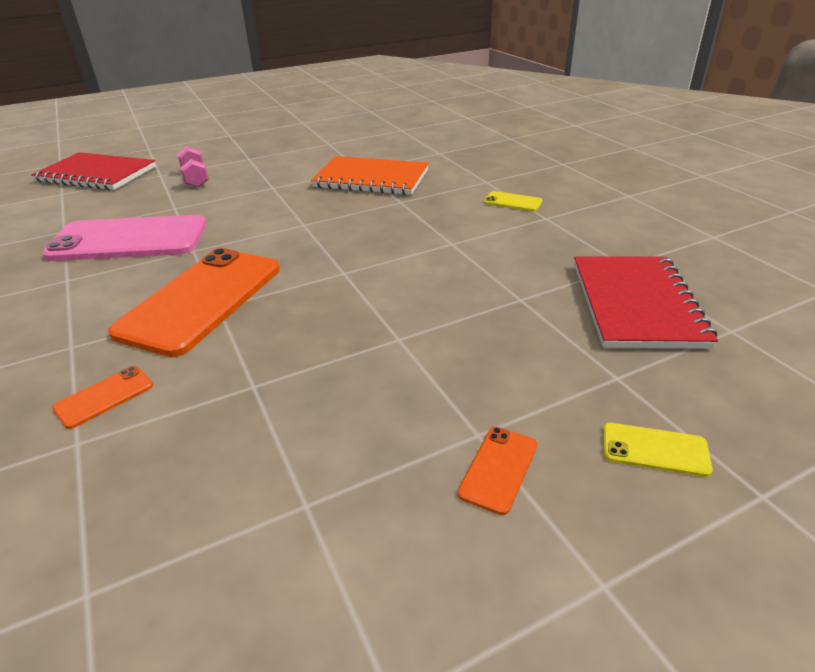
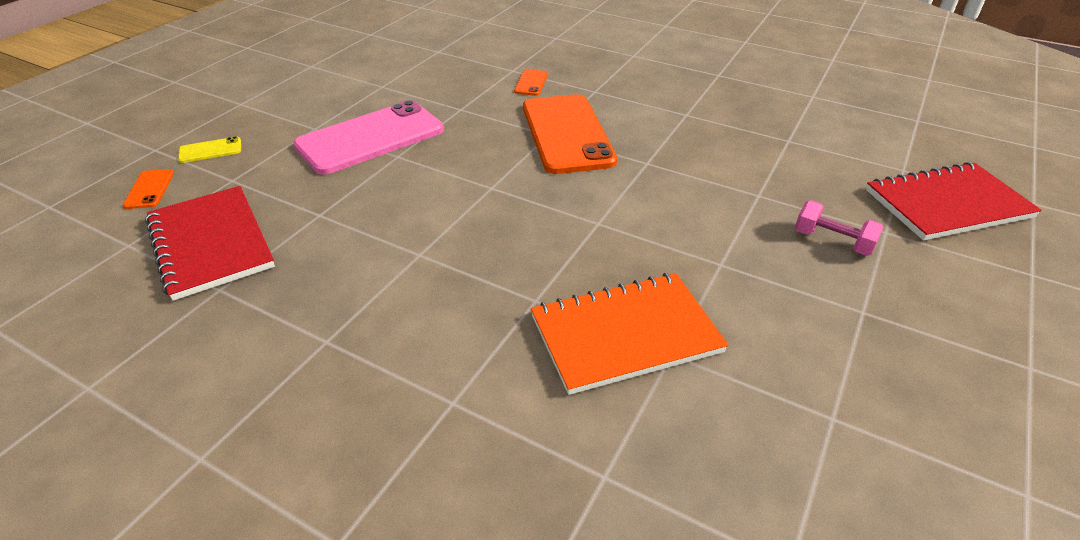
camera: 145 degrees right, 5 degrees up
(129, 239) = (717, 152): pink phone -> pink phone (370, 138)
(498, 469) = (297, 119): orange phone -> orange phone (149, 189)
(512, 202) = (384, 359): yellow phone -> none

